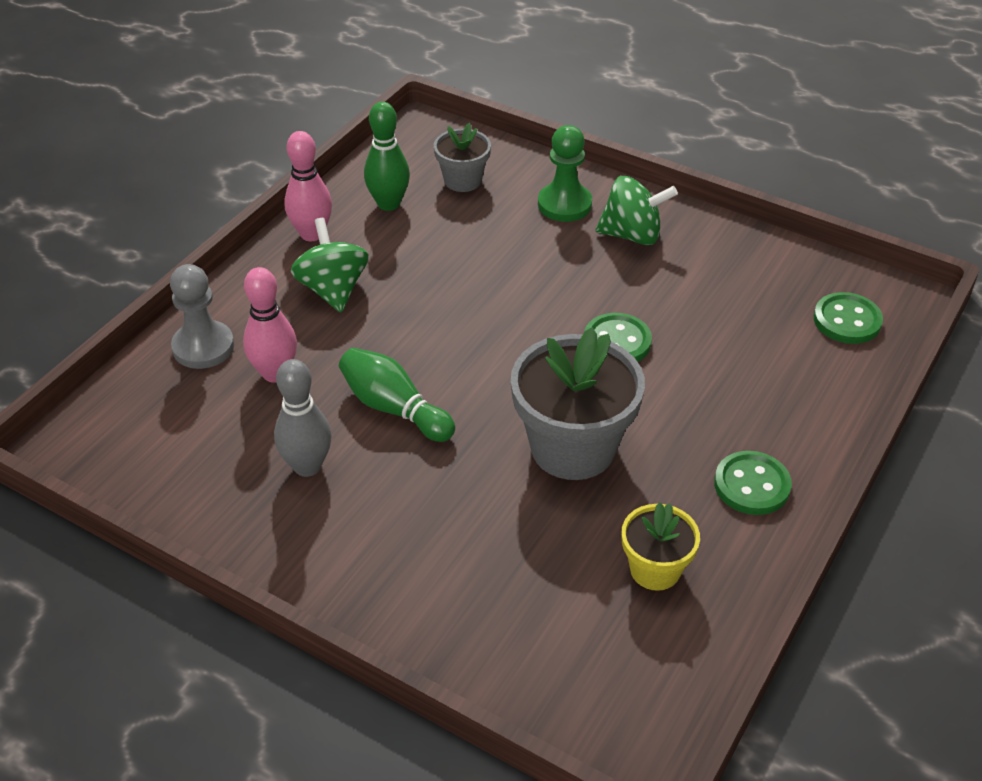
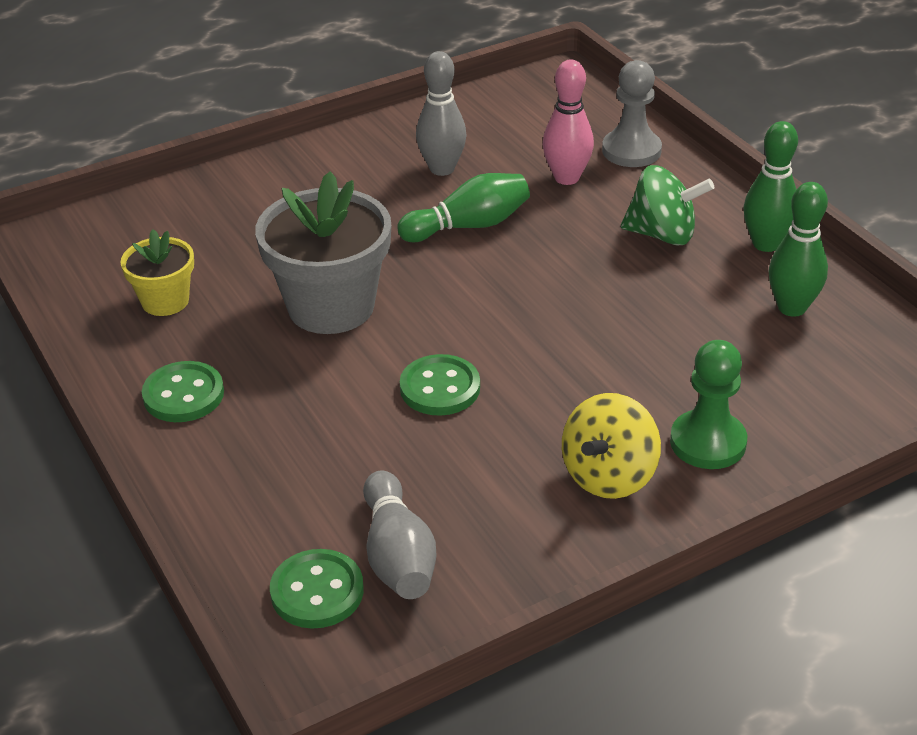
camera: 120 degrees right, 5 degrees down
(312, 234) = (766, 244): pink bowling pin -> green bowling pin
(463, 180) = (808, 376): grey flower pot -> none
(632, 235) = (609, 476): green spinning top -> yellow spinning top
(784, 298) = (398, 555): none -> grey bowling pin

